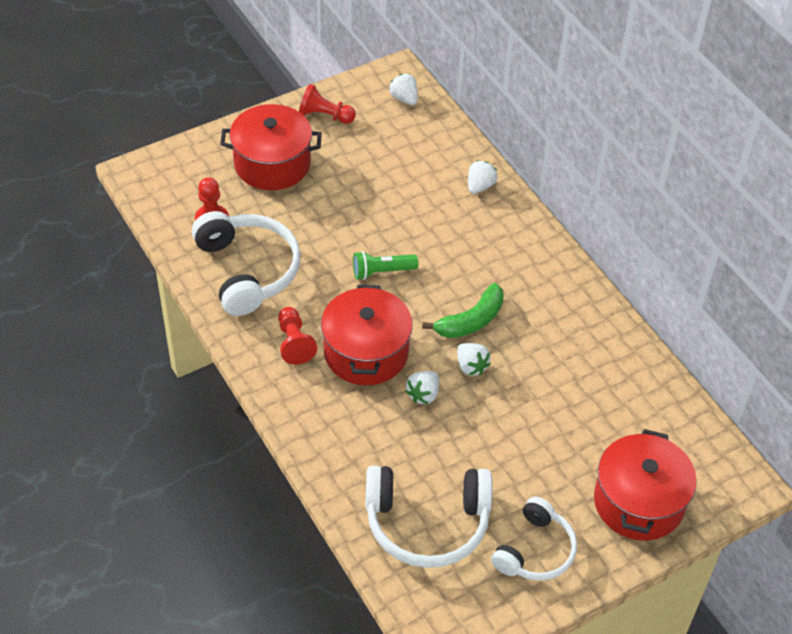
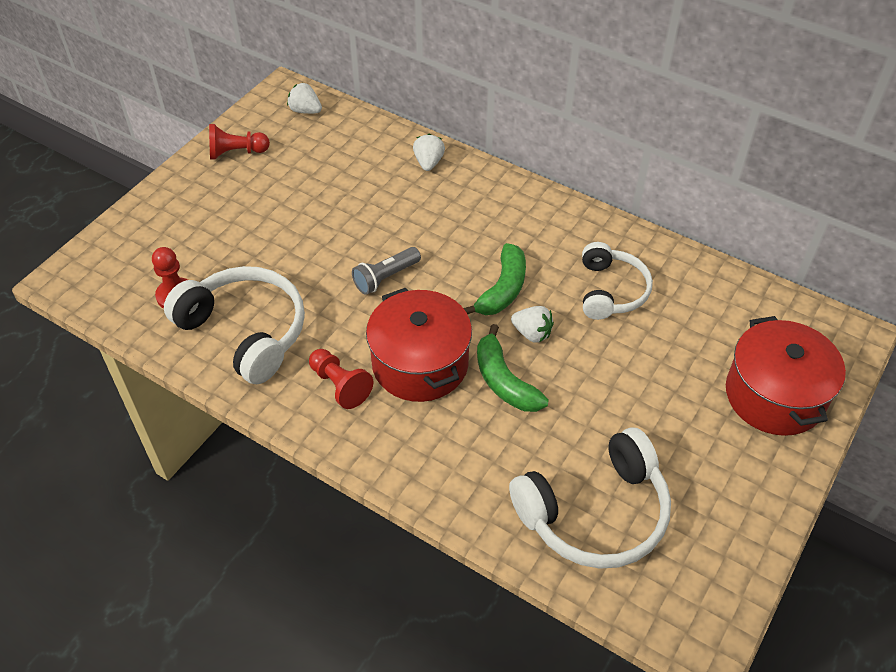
camera: 25 degrees left, 0 degrees up
(272, 164) = (209, 216): red pot -> none
(382, 272) = (385, 278): green flashlight -> grey flashlight
(423, 394) = (504, 381): white strawberry -> green banana
(535, 550) = (717, 490): white headphones -> white headphones (611, 291)

